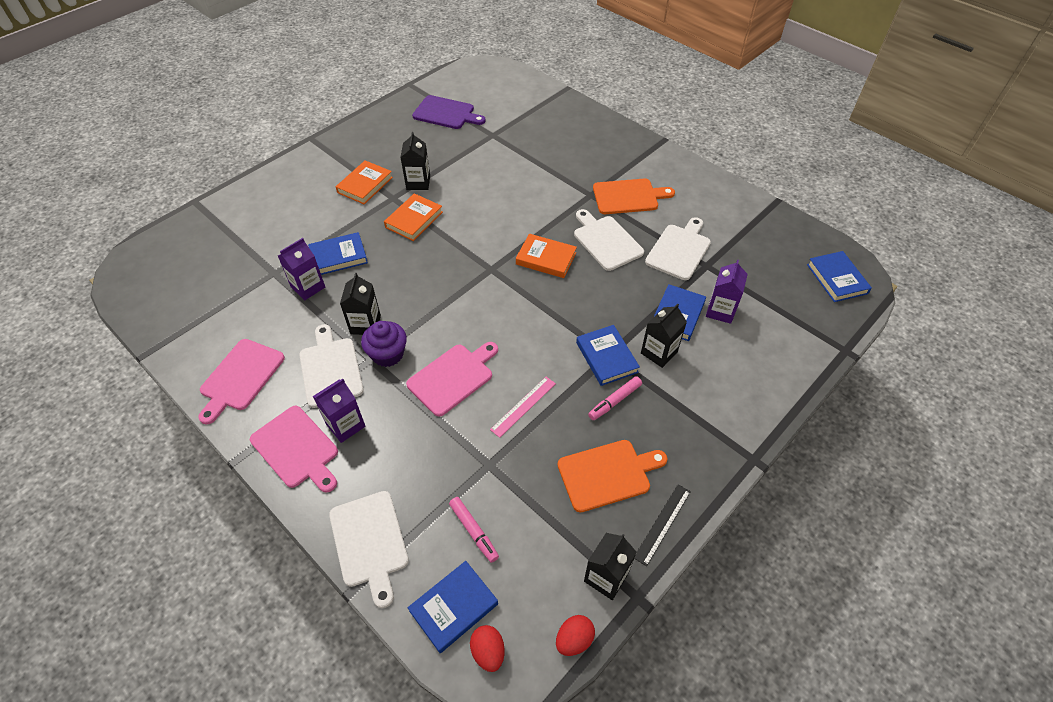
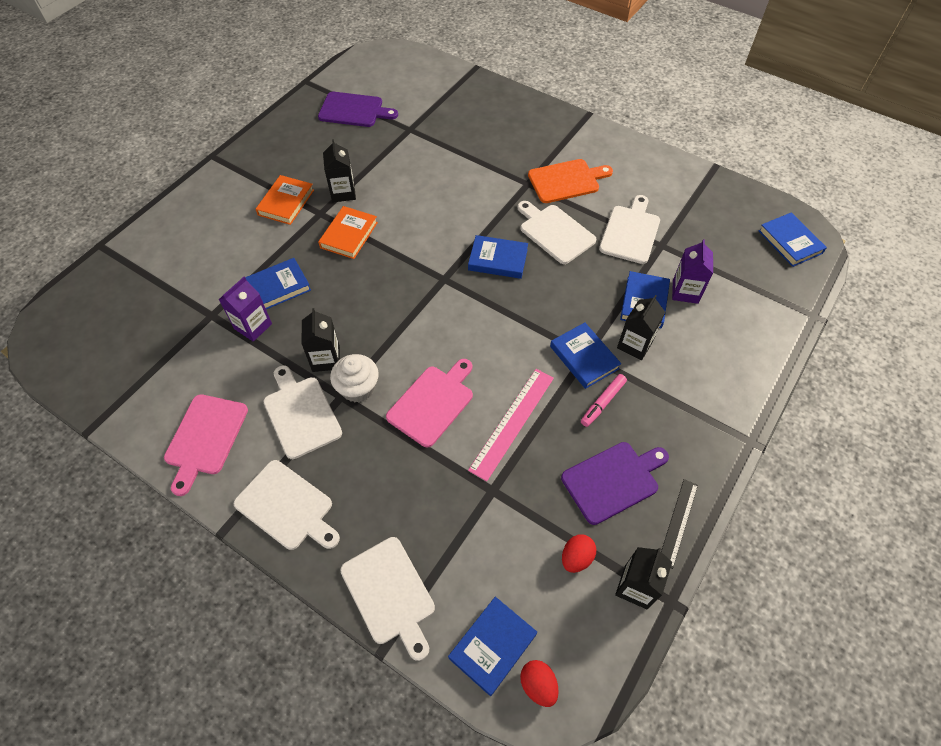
camera: 10 degrees left, 5 degrees up
(296, 449) = (287, 507): pink cutting board -> white cutting board
(345, 425) = (332, 472): purple carton -> none
(387, 354) = (358, 388): purple cupcake -> white cupcake
(473, 531) = (493, 563): pink marker -> none
(523, 406) = (512, 422): pink ruler -> pink ruler, size x1.55
(546, 258) = (498, 260): orange book -> blue book
(574, 639) = (619, 656): red egg -> red egg (576, 558)
(607, 474) = (613, 480): orange cutting board -> purple cutting board

